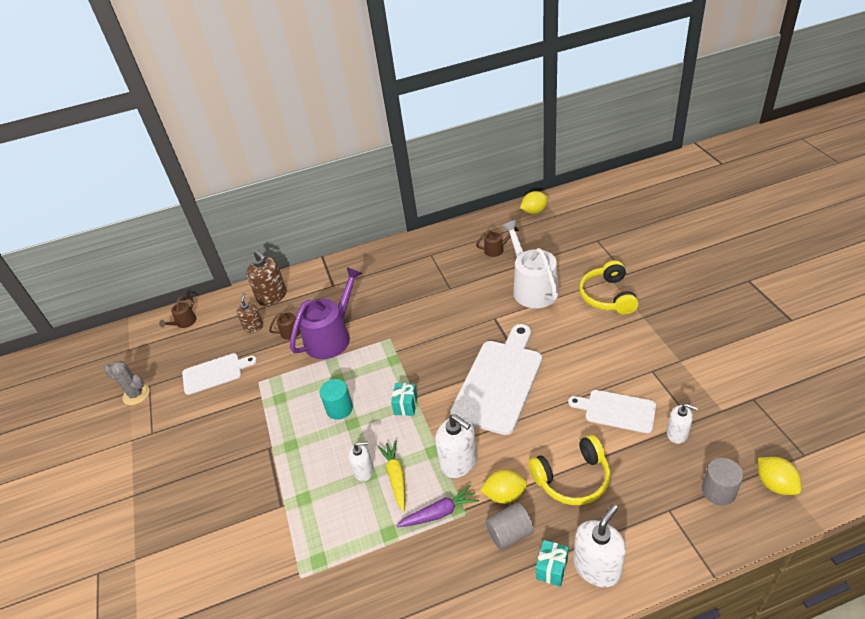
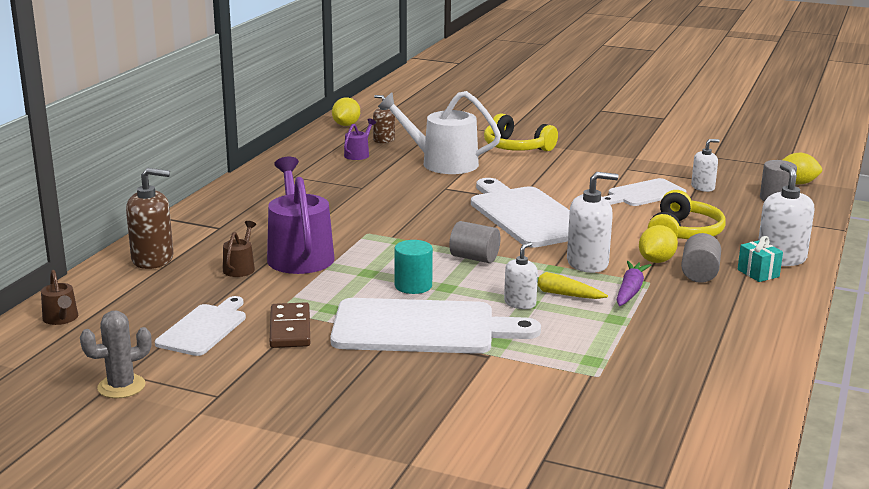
camera: 55 degrees left, 20 degrees down
(241, 402) = (290, 329): none -> brown domino
(253, 326) = (178, 284): brown soap dispenser -> brown soap dispenser (384, 140)
(290, 452) = (422, 328): none -> white cutting board
(406, 405) = (474, 258): turquoise gift -> grey cylinder
(496, 249) = (358, 154): brown watering can -> purple watering can

